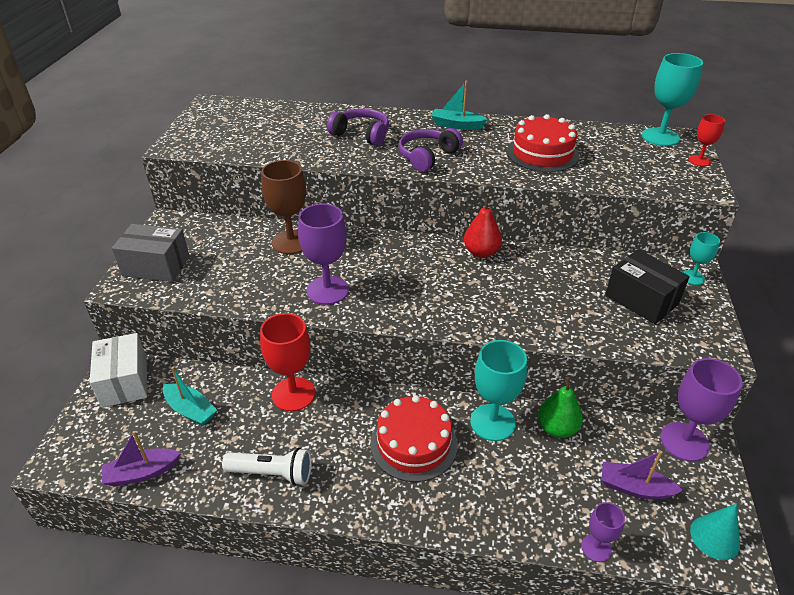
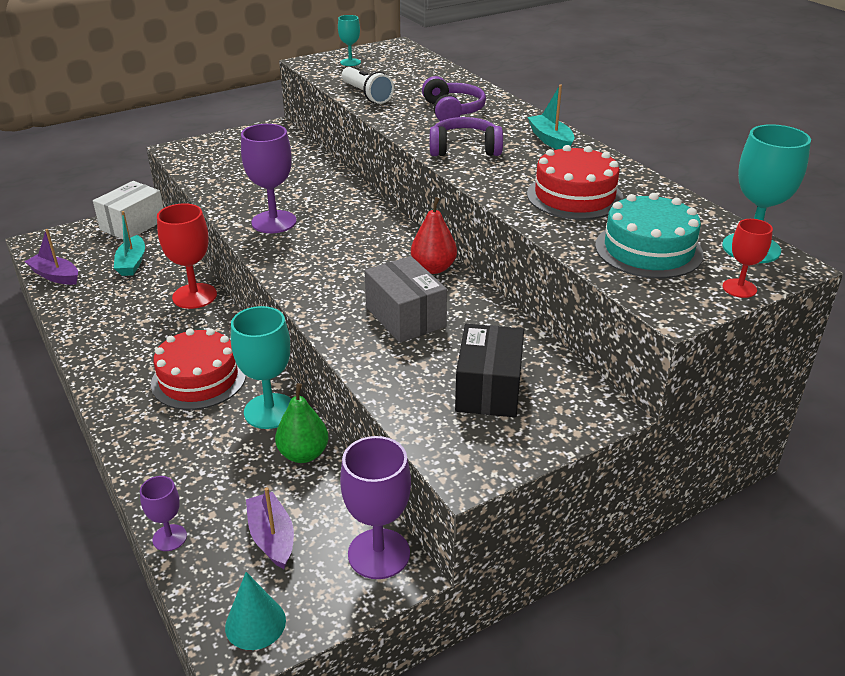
camera: 50 degrees right, 5 degrees down
(156, 266) = (214, 149): grey box -> grey box (405, 317)
(272, 473) = (103, 327): white flashlight -> white flashlight (366, 95)
(291, 242) = (316, 180): brown goblet -> none
(632, 164) = (648, 250): none -> turquoise cake
(692, 277) = (586, 412): turquoise goblet -> turquoise goblet (350, 62)

